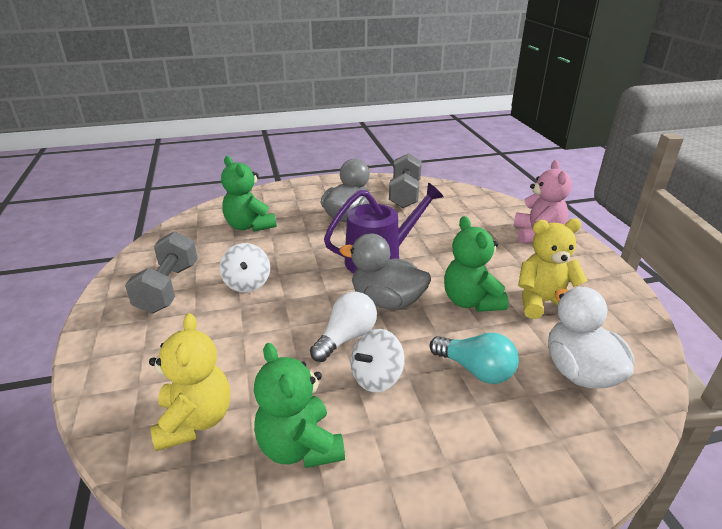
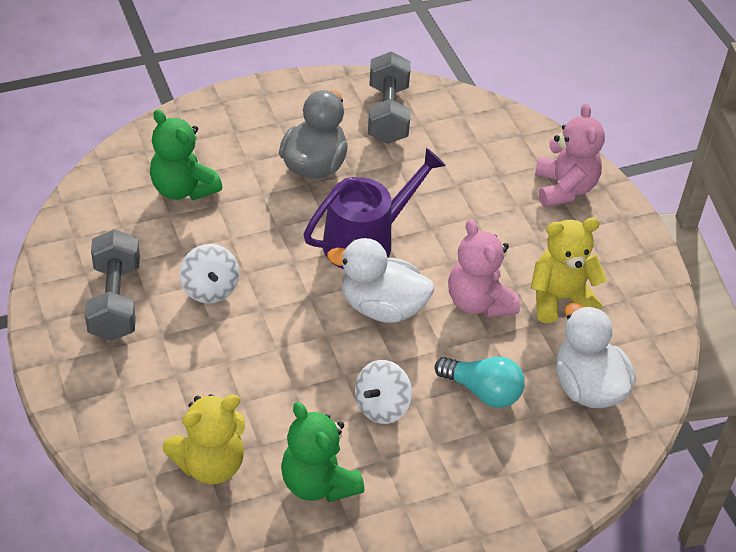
camera: 10 degrees left, 15 degrees up
(195, 421) = (210, 464): yellow teddy bear -> yellow teddy bear turned 75 degrees clockwise
(346, 338) = (343, 360): white light bulb -> none
(386, 301) = (382, 307): grey duck -> white duck
(471, 301) = (478, 302): green teddy bear -> pink teddy bear

